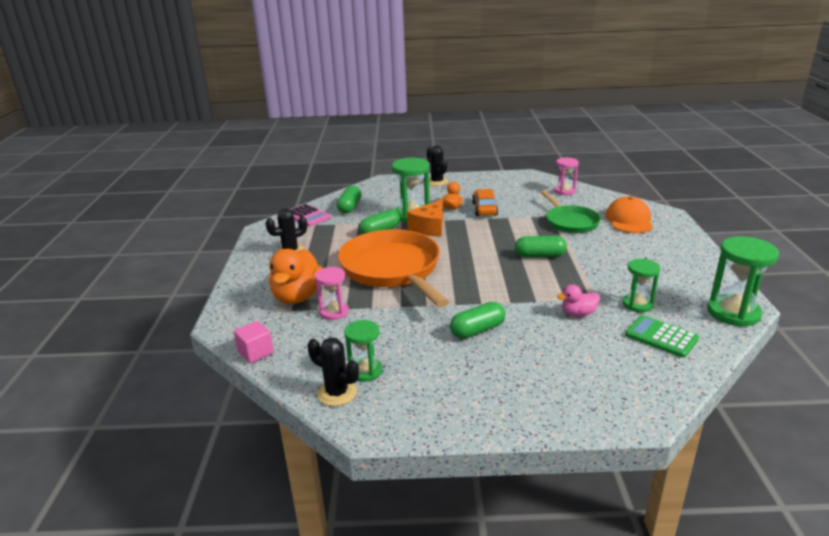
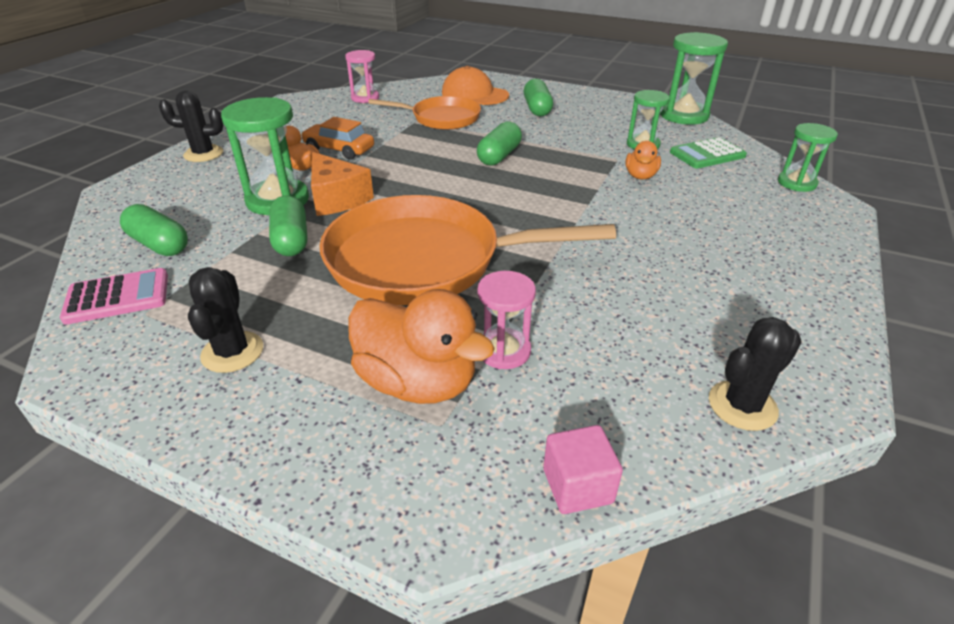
camera: 65 degrees left, 10 degrees up
(365, 371) = (693, 361): green hourglass -> green hourglass (796, 183)
(477, 330) = (637, 243): green capsule -> green capsule (537, 109)
(570, 222) = (441, 118): green pan -> orange pan
(578, 313) = (640, 176): pink duck -> orange duck

